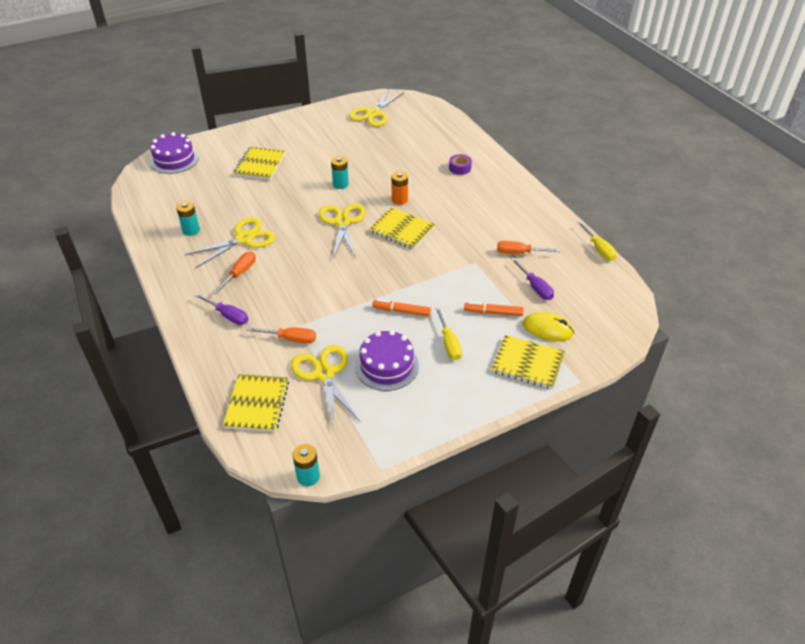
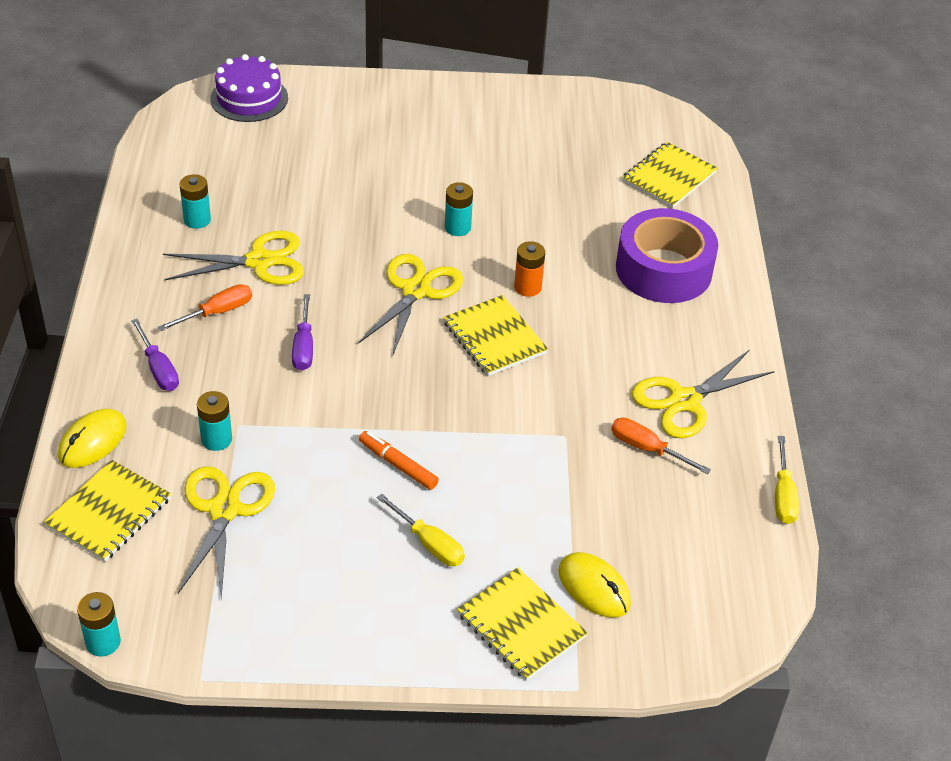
camera: 25 degrees right, 0 degrees up
(217, 370) = (92, 441): none -> yellow mouse
(260, 165) = (363, 151): yellow notebook -> yellow notebook (669, 177)
(291, 339) = (216, 439): orange screwdriver -> turquoise battery
(373, 114) = (596, 125): yellow scissors -> yellow scissors (685, 401)
(386, 365) = (317, 536): purple cake -> none
(449, 343) = (429, 544): yellow screwdriver -> yellow screwdriver turned 60 degrees counterclockwise
(460, 168) = (663, 270): purple tape -> purple tape, size x2.46
(493, 312) = (531, 525): orange marker -> none
(535, 287) = (627, 514): purple screwdriver -> purple screwdriver (304, 347)

